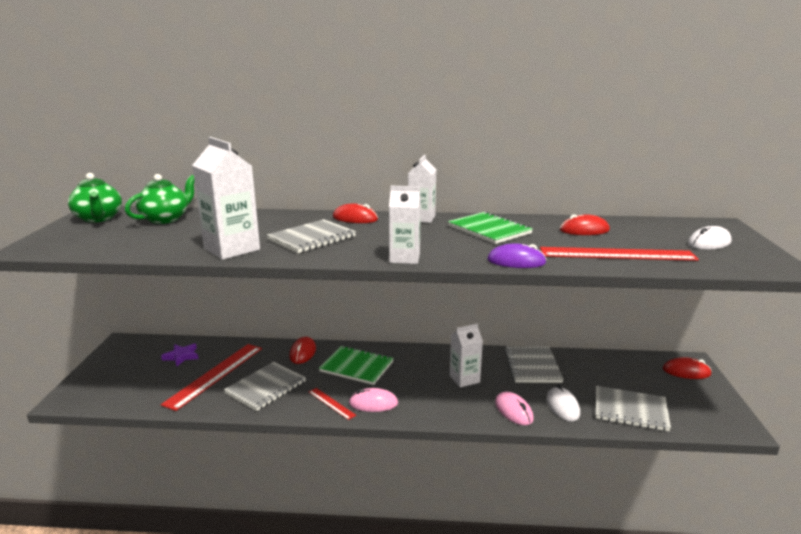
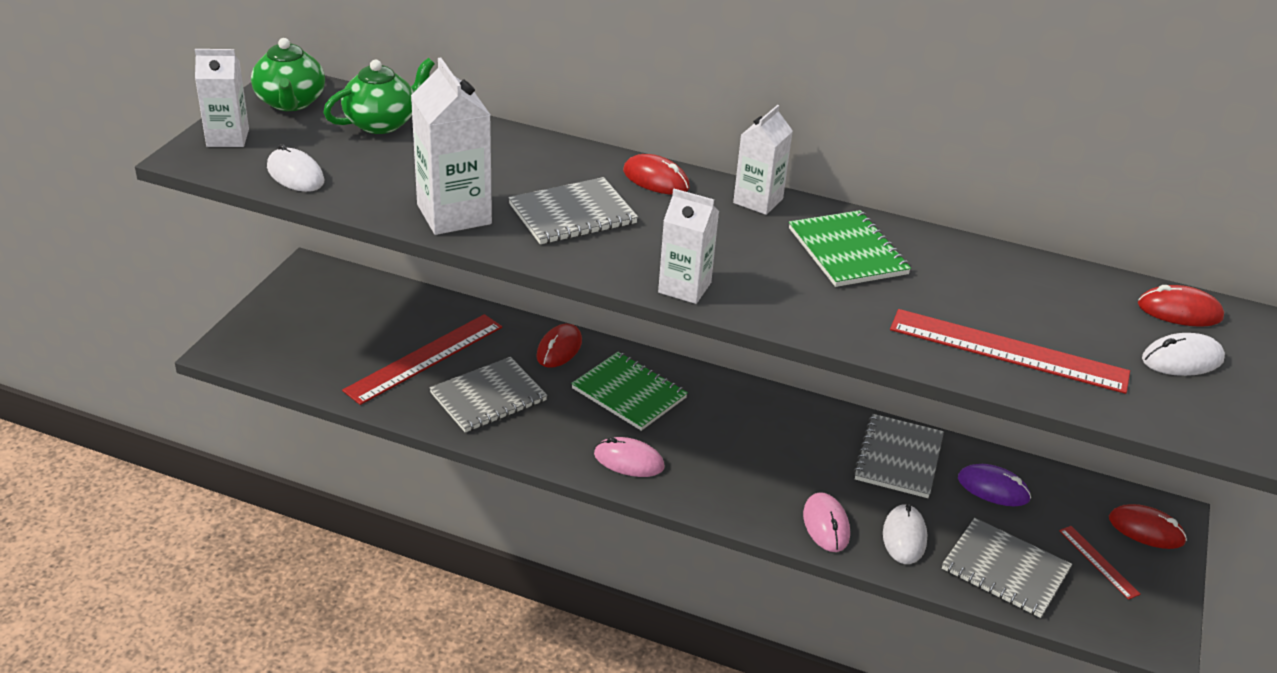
camera: 15 degrees right, 15 degrees up
(110, 247) = (295, 175): none -> white mouse
(181, 356) = (386, 314): purple star -> none
(331, 403) = (570, 446): red ruler -> red ruler (1098, 562)
(464, 379) = (780, 454): white carton -> white carton (228, 138)
(516, 261) = (842, 331): purple mouse -> purple mouse (993, 488)
(584, 230) = (999, 285): red mouse -> red mouse (1179, 311)

